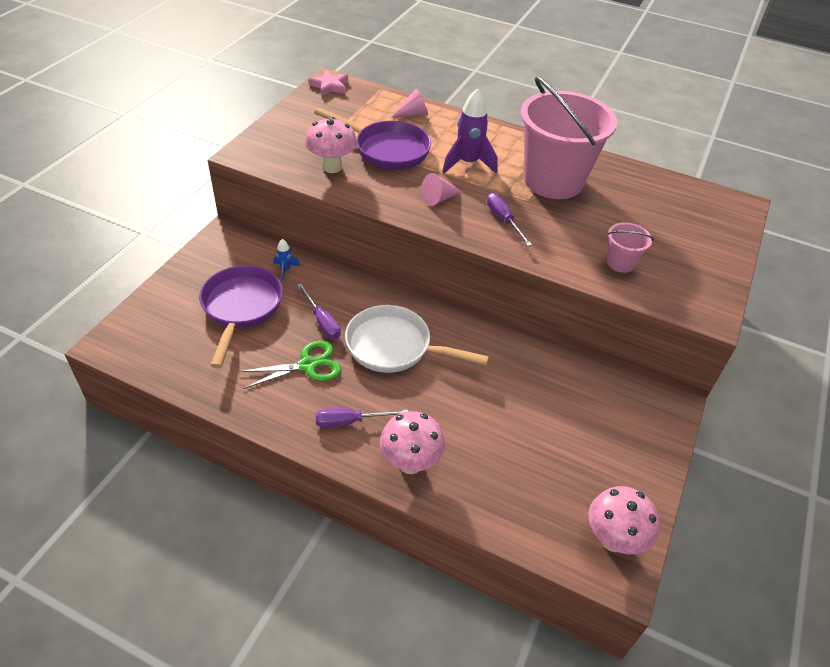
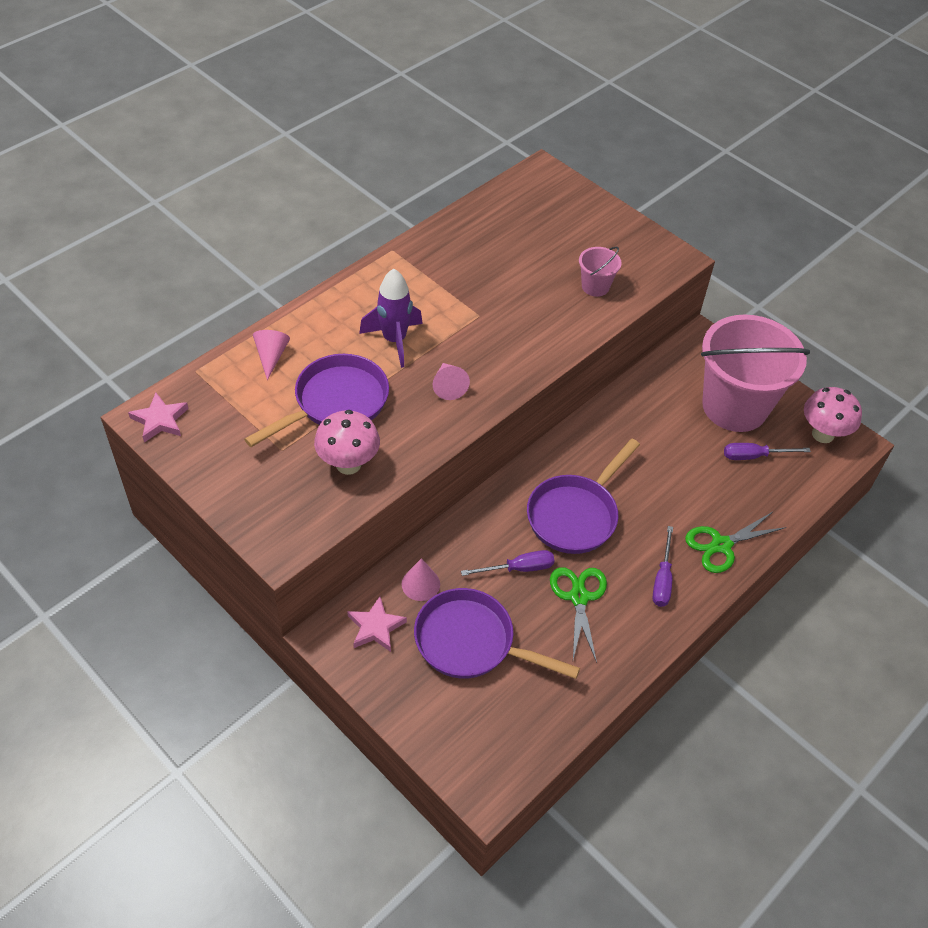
camera: 70 degrees left, 5 degrees up
(238, 255) = (375, 627): none -> pink star
(285, 269) = (420, 584): blue rocket -> pink cone
(395, 347) = (575, 515): white pan -> purple pan
(410, 463) = (721, 545): pink mushroom -> green scissors
(503, 220) = (503, 346): purple screwdriver -> purple screwdriver (754, 456)
(553, 181) = (454, 284): pink bucket -> pink bucket (734, 406)

